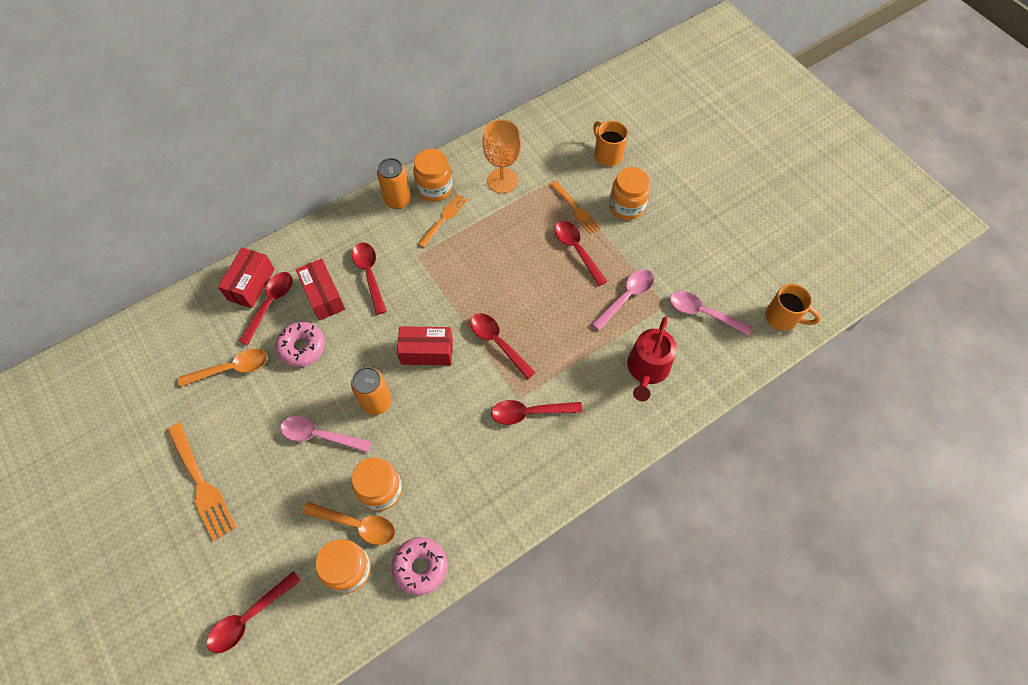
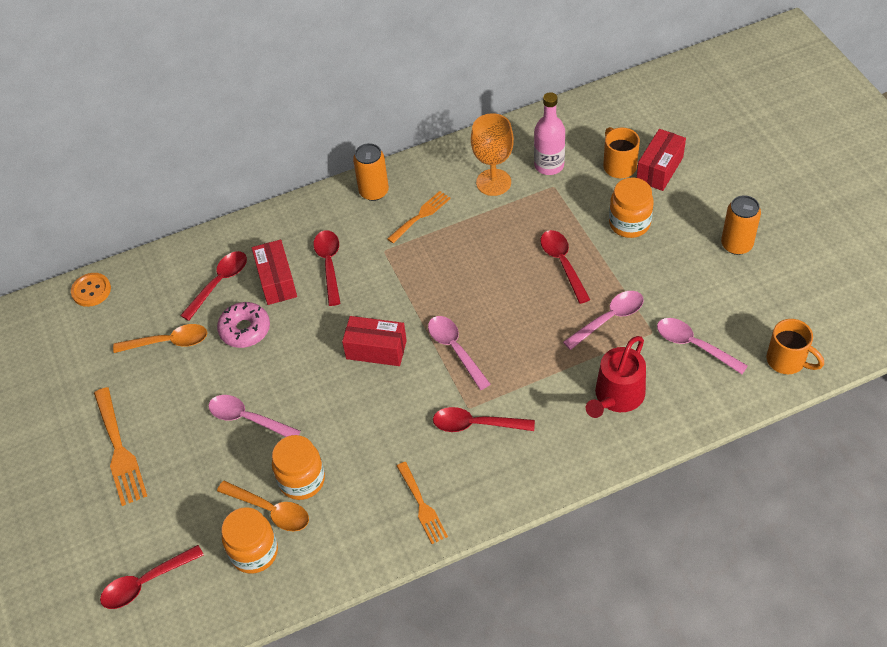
camera: 15 degrees right, 10 degrees down
(148, 326) = (91, 290): none -> orange button
(251, 284) = (203, 261): red box -> red box (659, 169)
(376, 402) = (313, 393): orange can -> orange can (736, 244)
(420, 567) = (329, 560): pink donut -> none
(434, 189) = (416, 184): orange jar -> none
(498, 343) = (455, 349): red spoon -> pink spoon
(547, 160) = (549, 165): none -> pink bottle
(576, 210) = (571, 221): orange fork -> orange fork (422, 506)

